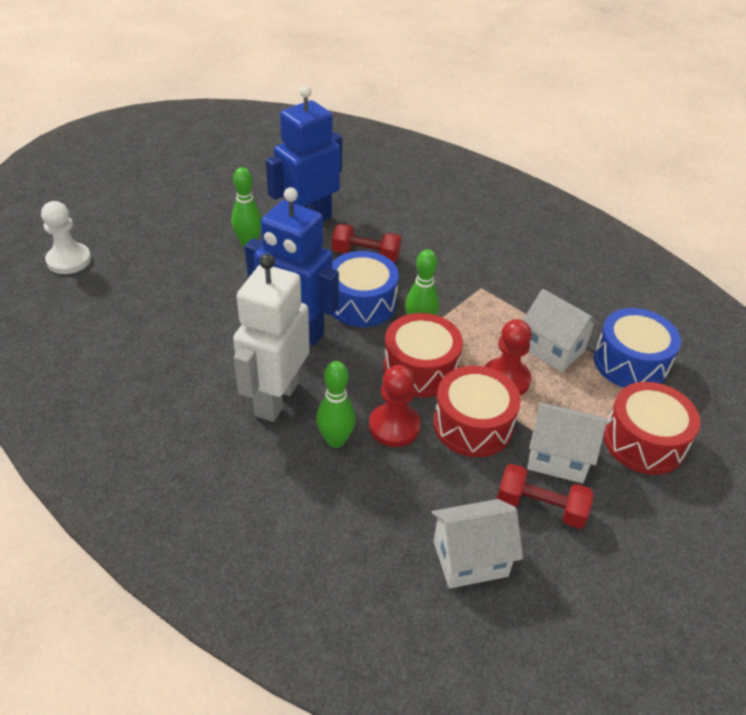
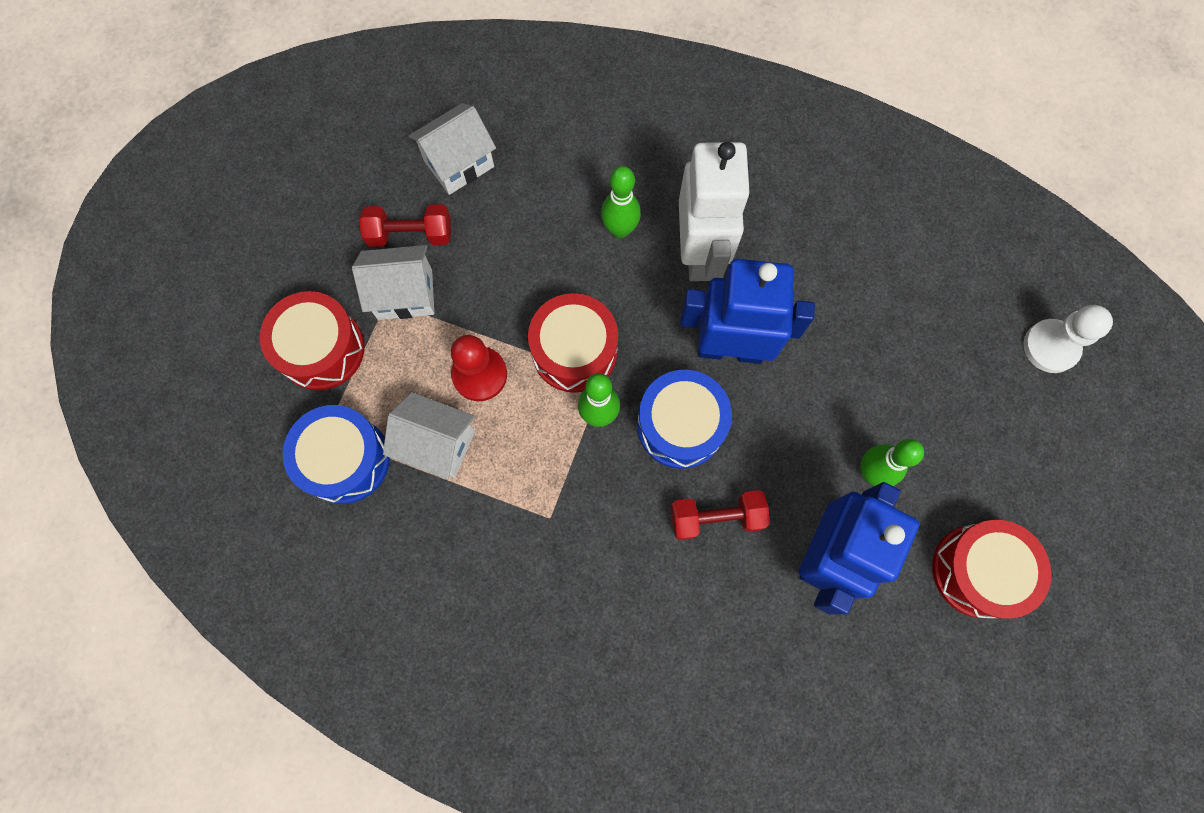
camera: 160 degrees right, 30 degrees up
(394, 426) = (572, 267): red pawn -> none
(473, 425) = (497, 300): red drum -> red drum (978, 571)

